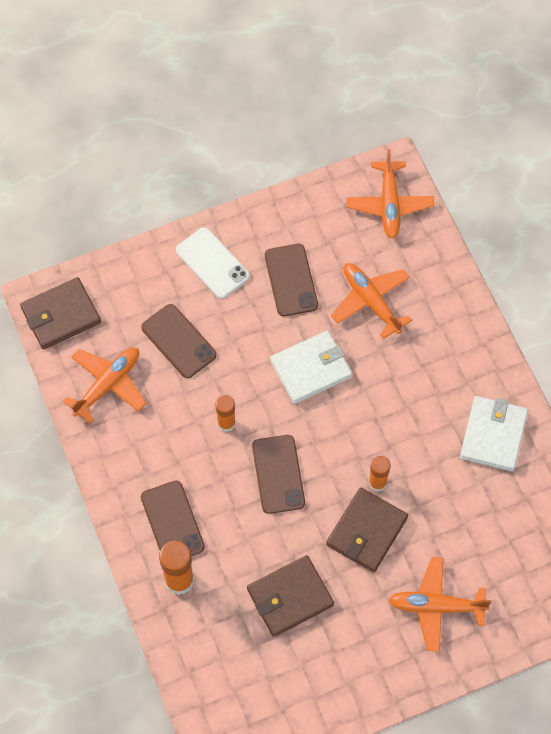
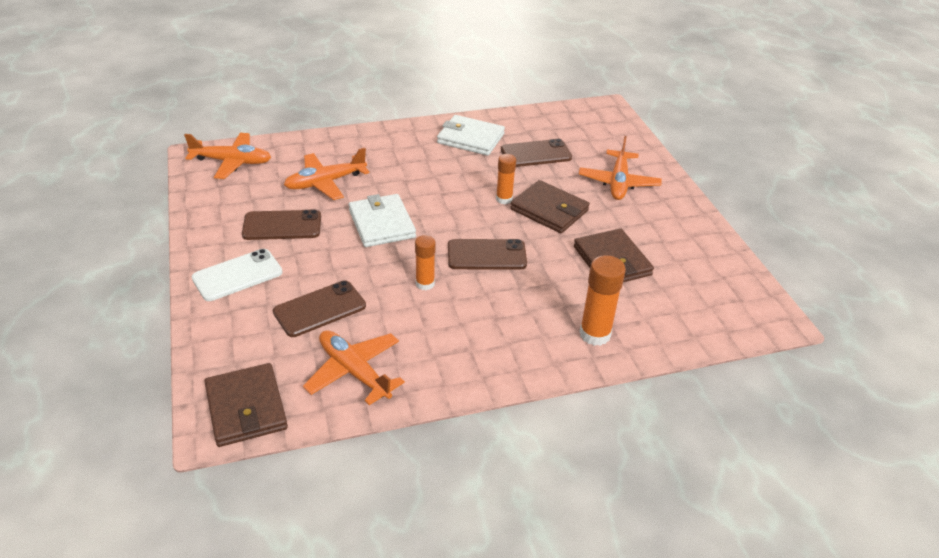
camera: 85 degrees left, 25 degrees down
(172, 522) = (529, 333): brown phone -> brown phone (536, 154)

